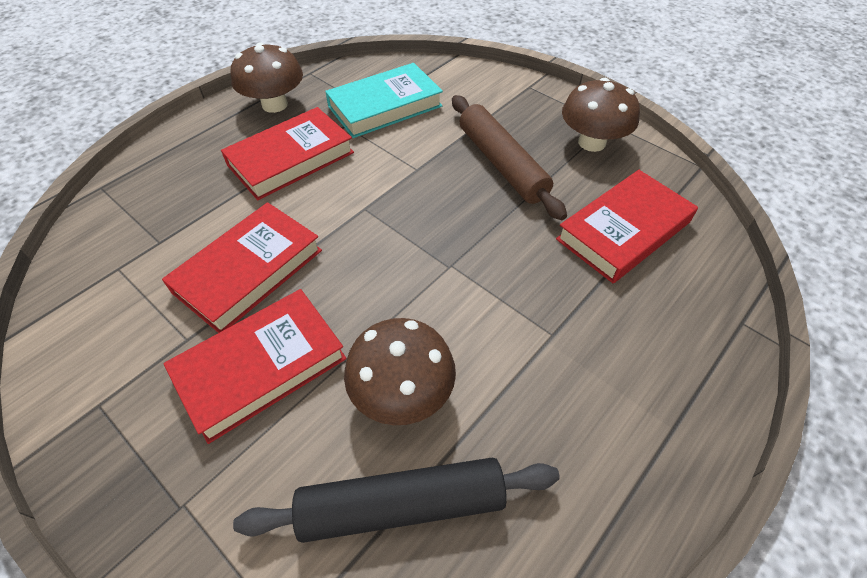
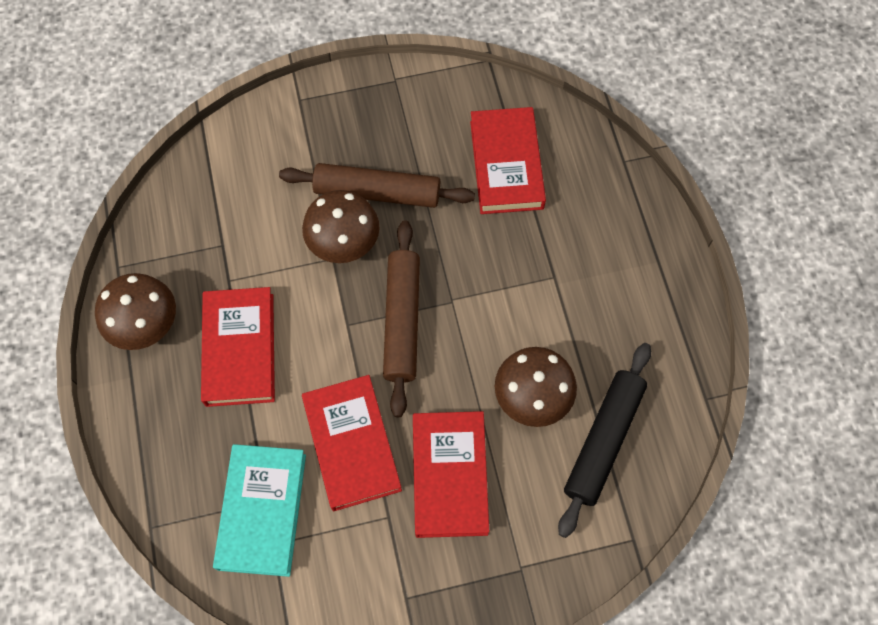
camera: 55 degrees left, 15 degrees up
(385, 106) = (228, 232): turquoise book -> turquoise book (262, 511)
(398, 241) = (402, 321): none -> brown rolling pin
(591, 142) = (405, 110): brown mushroom -> brown mushroom (344, 242)

